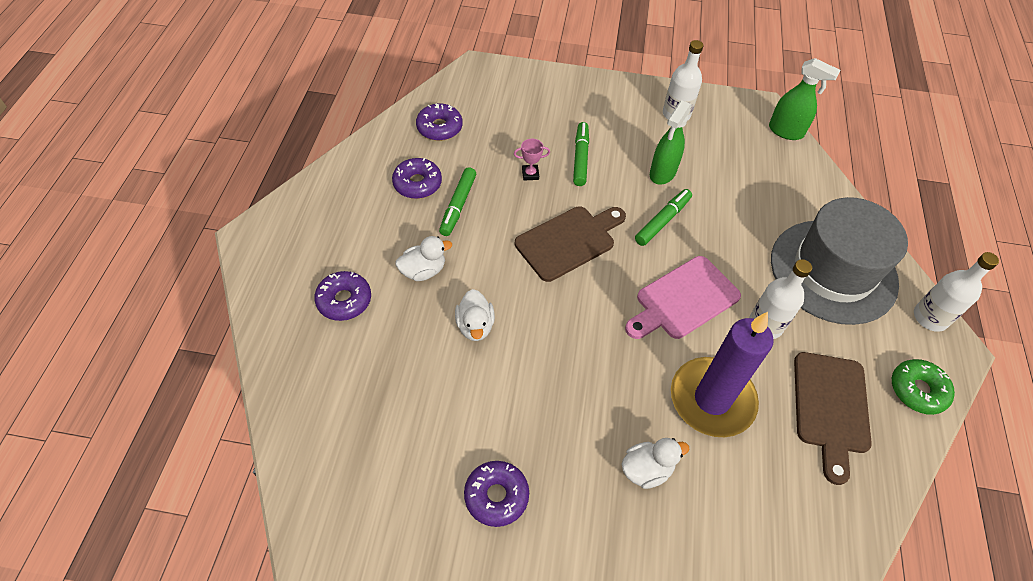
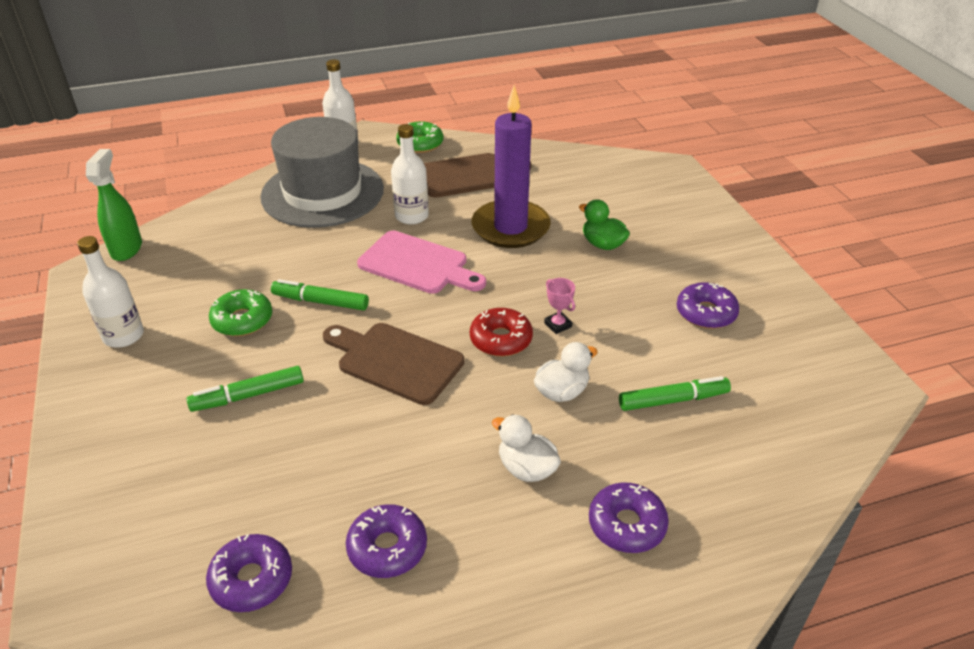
camera: 115 degrees left, 15 degrees down
(458, 205) = (401, 482): green marker -> green marker (673, 400)
(530, 174) = (303, 432): pink trophy -> pink trophy (558, 325)
(554, 315) = (501, 339): none -> red donut
(646, 469) = (603, 244): white duck -> green duck
(662, 173) = (242, 320): green spray bottle -> green donut

